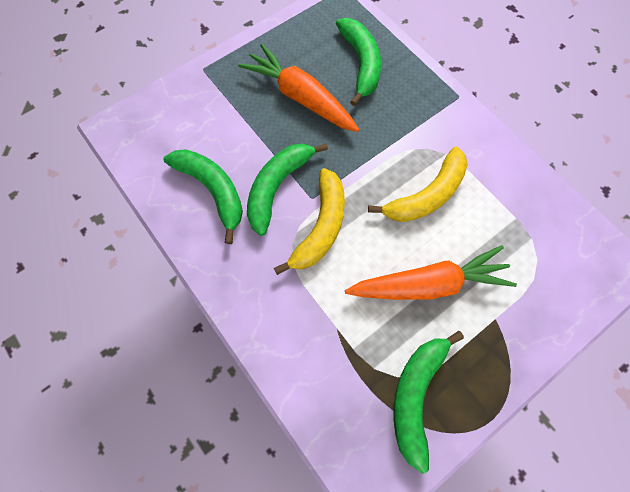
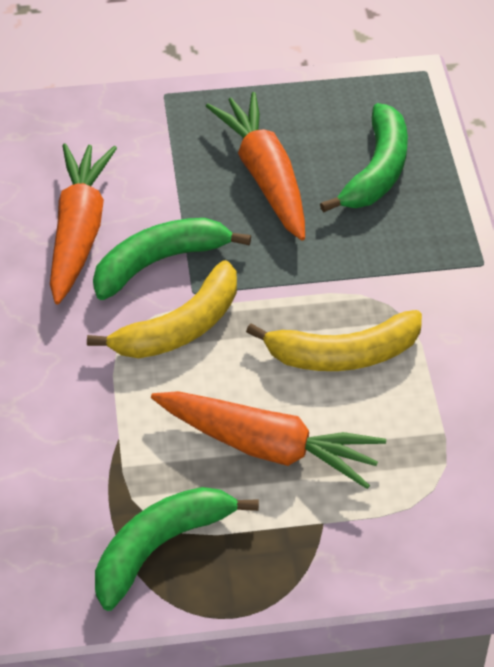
camera: 30 degrees right, 20 degrees down
(213, 190) = (79, 231): green banana -> orange carrot

